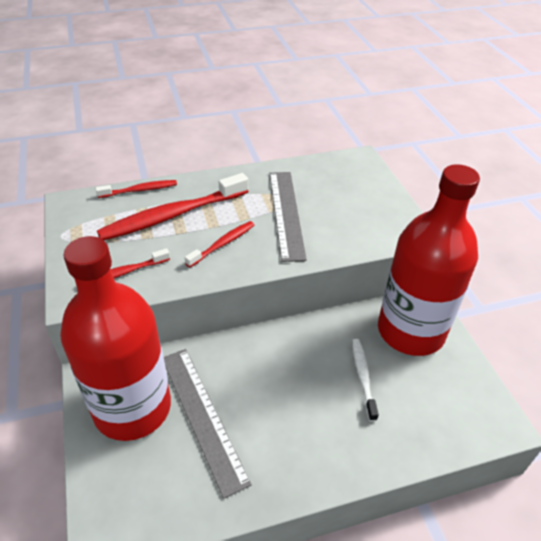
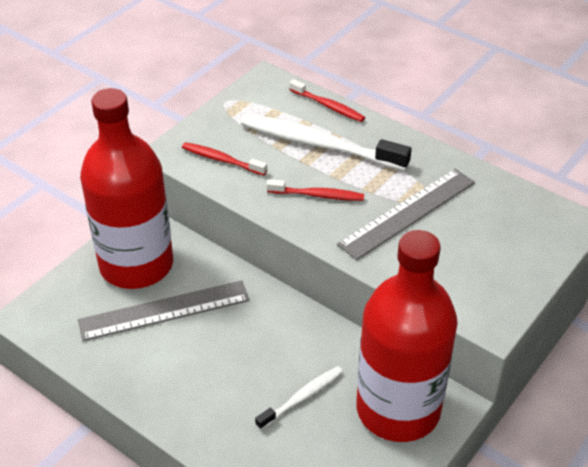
camera: 55 degrees right, 0 degrees up
(172, 215) = (319, 144): red toothbrush -> white toothbrush
(202, 416) = (164, 310): grey ruler -> grey ruler turned 45 degrees clockwise

